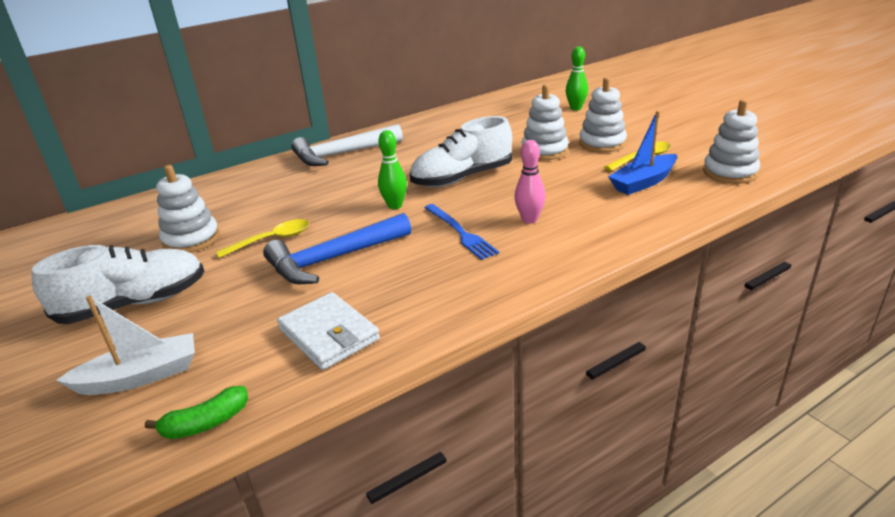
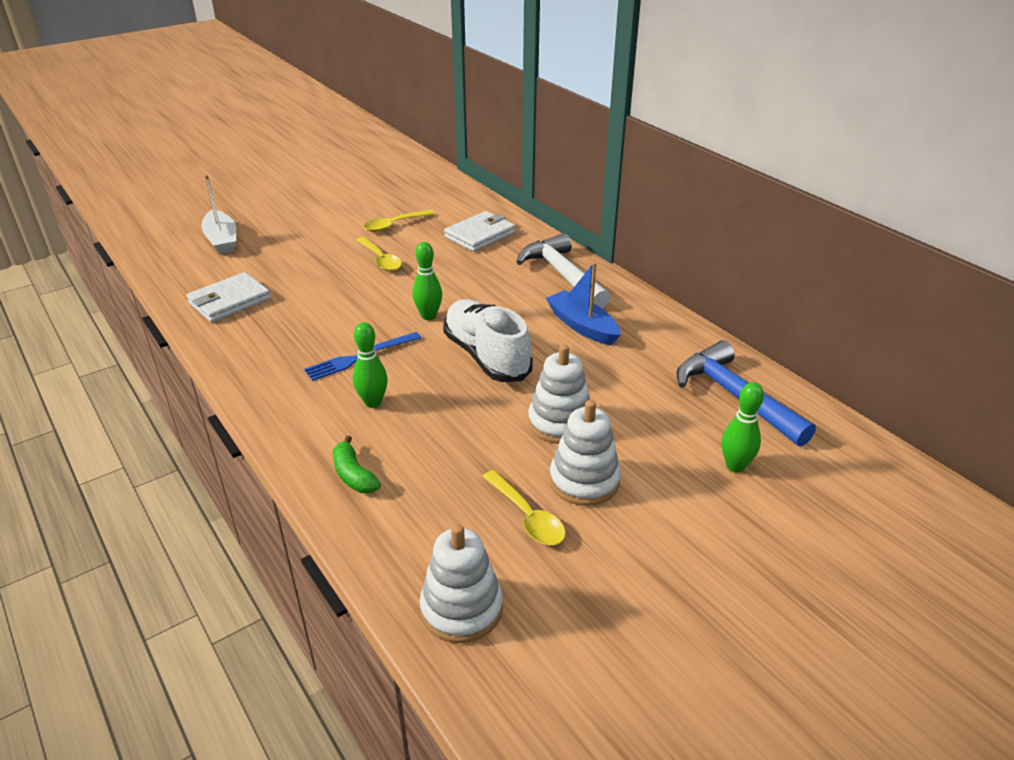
camera: 85 degrees right, 5 degrees up
(134, 304) = (307, 221): white shoe -> none
(191, 239) = (394, 225): white stacking toy -> yellow spoon
(206, 423) = (163, 269): green banana -> green banana (354, 475)
(247, 191) = (480, 235): none -> white wallet
(334, 259) = (337, 292): blue hammer -> blue hammer (735, 396)
(529, 219) = (373, 402): pink bowling pin -> green bowling pin
(643, 182) = (446, 505): blue boat -> blue boat (582, 326)

